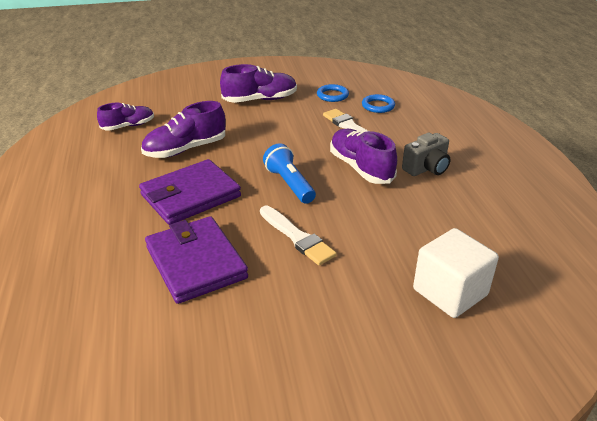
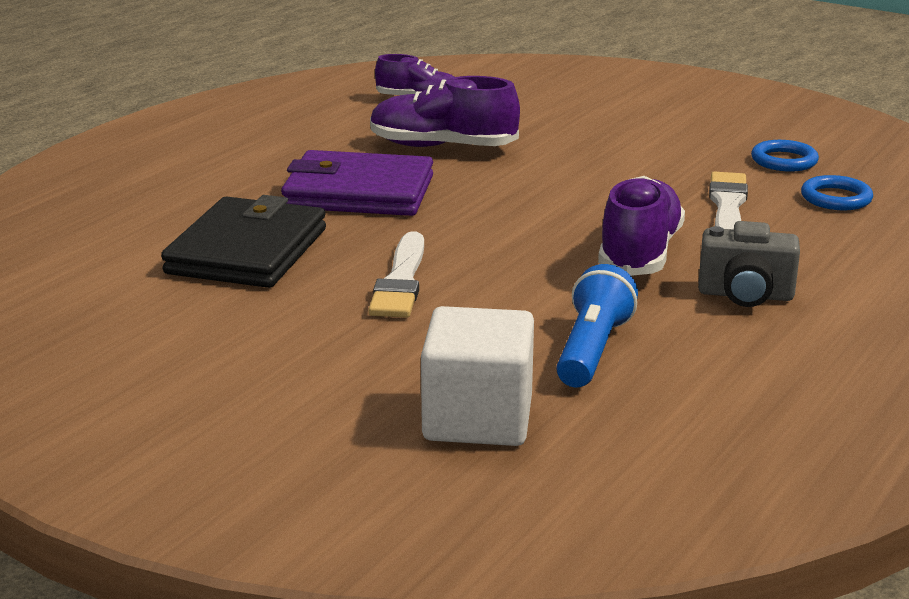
camera: 45 degrees right, 10 degrees down
(196, 262) = (247, 251): purple wallet -> black wallet
(260, 100) = (654, 129): purple shoe -> none
(289, 184) = (501, 230): blue flashlight -> blue flashlight (592, 350)

